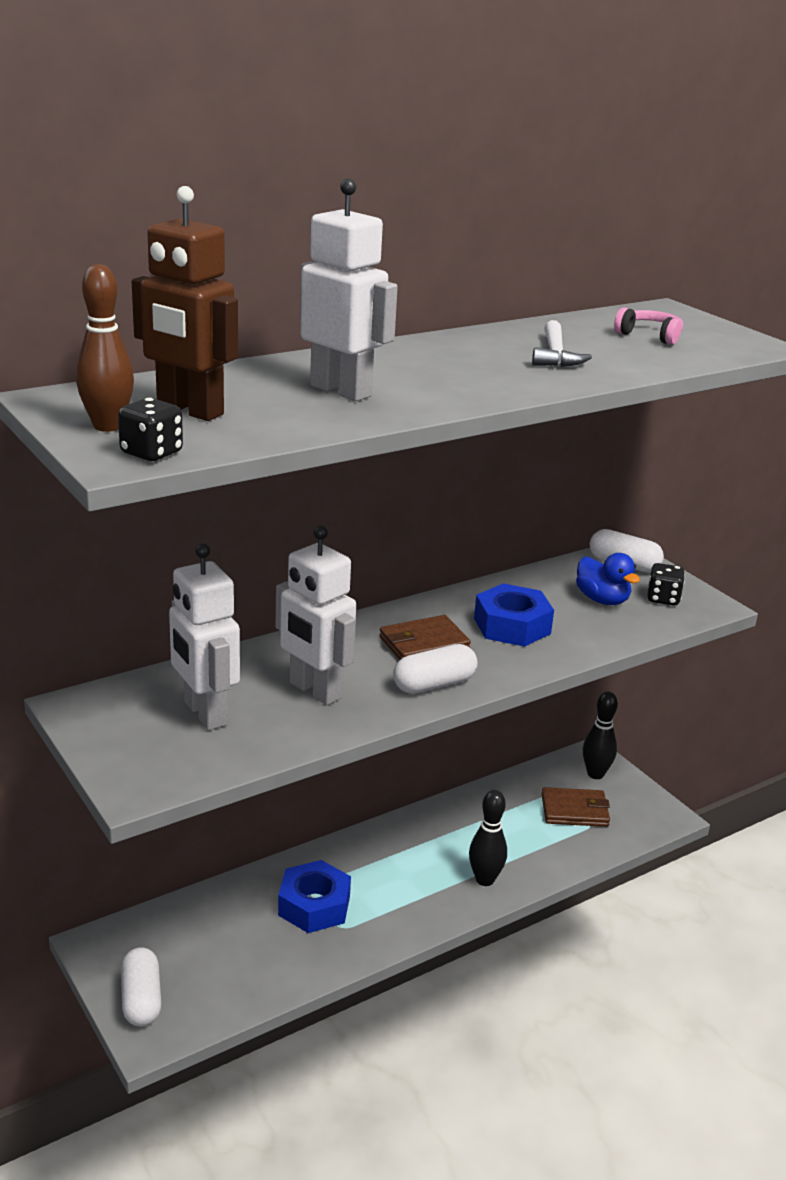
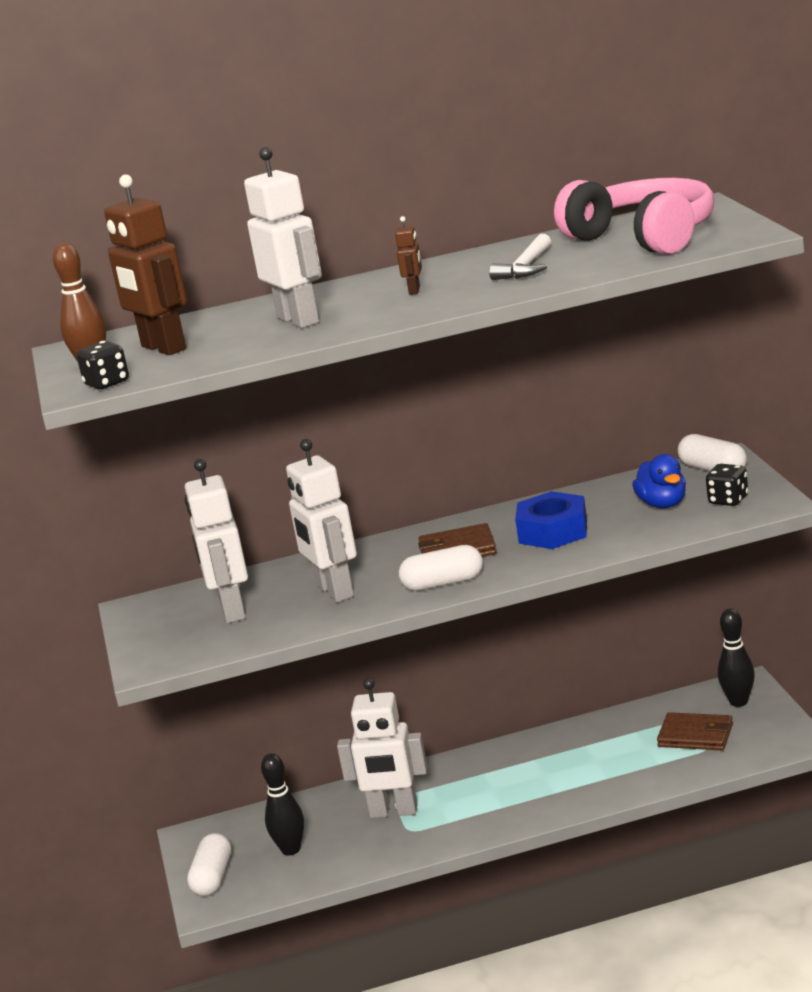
camera: 25 degrees right, 5 degrees down
(314, 905) = (393, 812): blue nut -> white robot
(451, 368) = (415, 290): none -> brown robot
(485, 879) = (567, 794): black bowling pin -> black bowling pin (291, 849)
(649, 336) = (644, 237): pink headphones -> pink headphones, size x2.34

